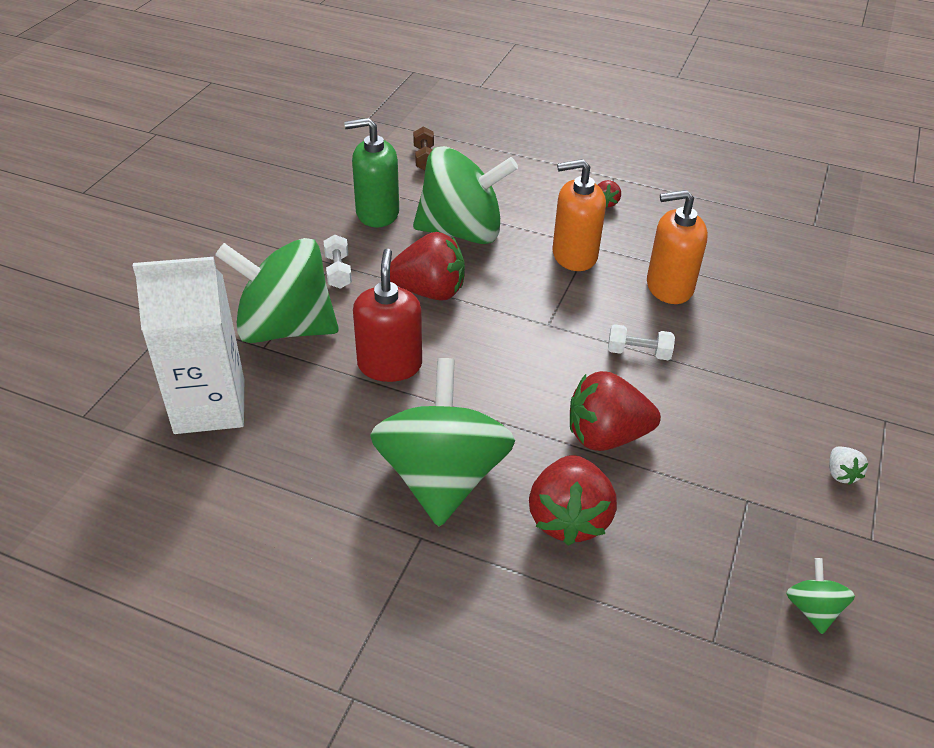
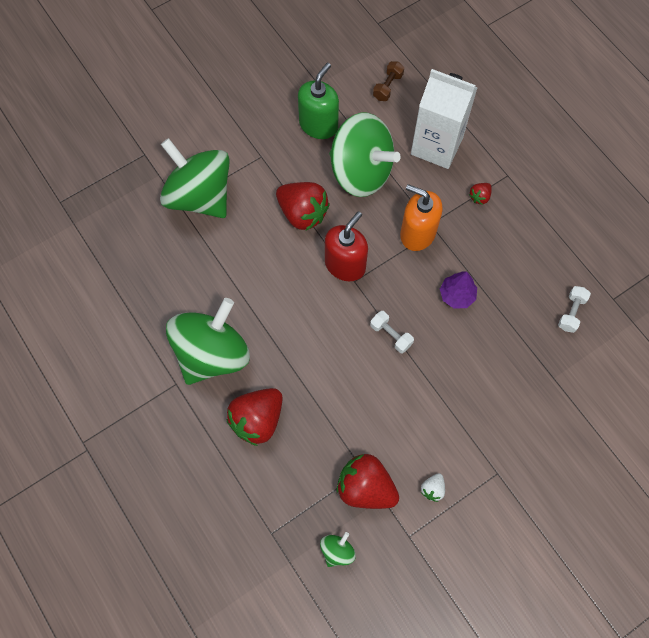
camera: 35 degrees right, 25 degrees up
(210, 406) = (125, 232): white carton -> white carton (436, 146)
(338, 271) = (259, 166): white dumbbell -> white dumbbell (571, 312)
(377, 213) = (318, 125): green soap dispenser -> green soap dispenser turned 90 degrees clockwise
(389, 365) = (239, 258): red soap dispenser -> red soap dispenser (345, 265)
(606, 436) = (321, 382): red strawberry -> red strawberry (365, 487)
(669, 287) = (457, 295): orange soap dispenser -> purple tree

